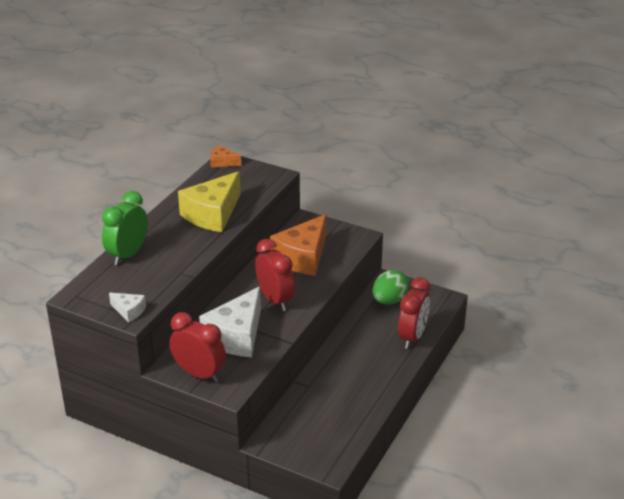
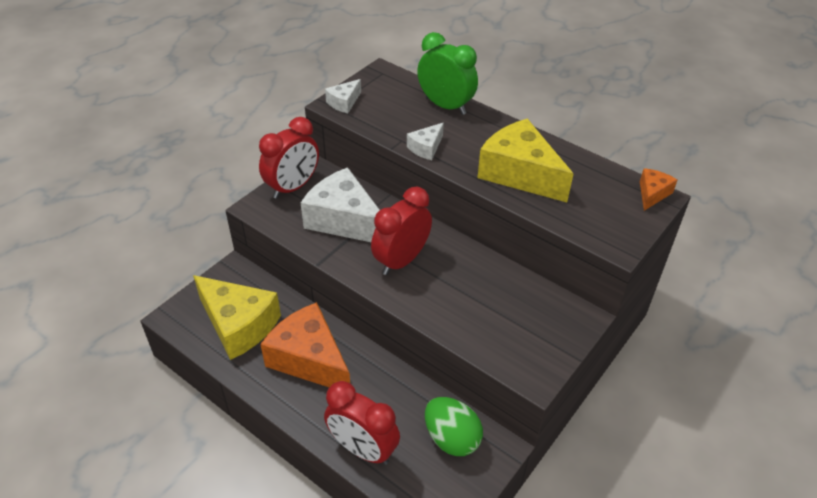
camera: 100 degrees right, 10 degrees up
(189, 259) = (426, 148): none -> white cheese
(275, 300) = (401, 260): red clock -> red clock turned 150 degrees clockwise
(303, 257) = (489, 300): orange cheese -> orange cheese (309, 359)
(327, 423) = (239, 325): none -> yellow cheese

